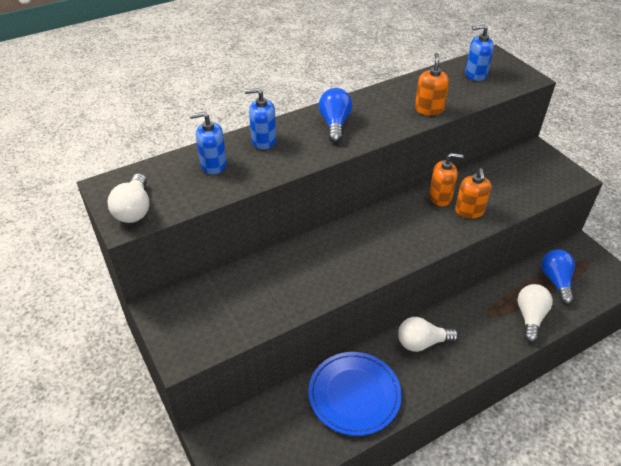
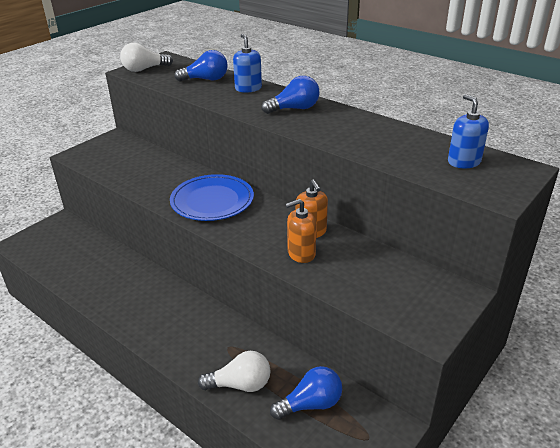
camera: 70 degrees right, 10 degrees down
(213, 165) = (206, 79): blue soap dispenser -> blue light bulb
(354, 394) = (108, 277): blue plate -> blue plate (212, 201)
(422, 342) = (175, 306): white light bulb -> none
(429, 109) = (361, 145): orange soap dispenser -> none

